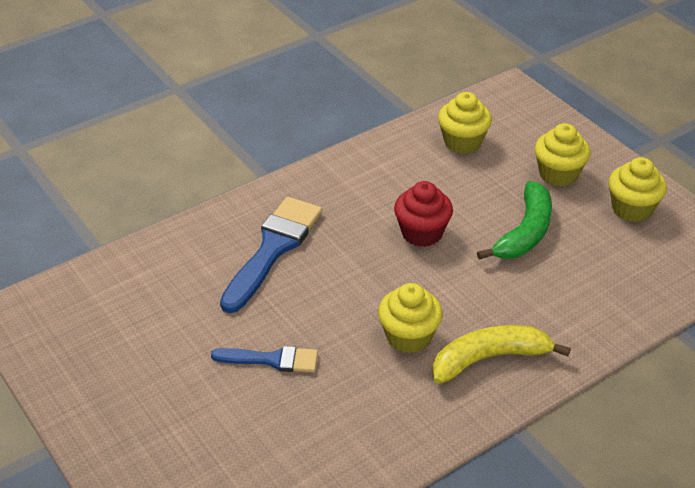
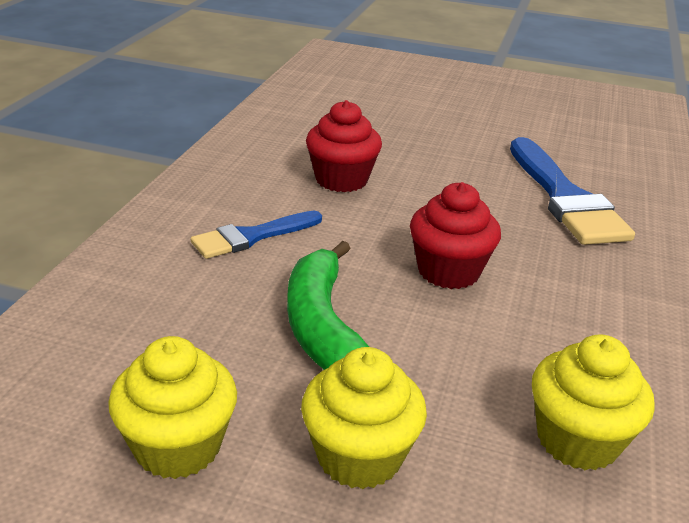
camera: 140 degrees right, 10 degrees down
(272, 360) = (432, 132): blue brush -> blue brush (251, 237)
(408, 336) = (341, 180): yellow cupcake -> red cupcake
(489, 358) = (245, 189): yellow banana -> none

